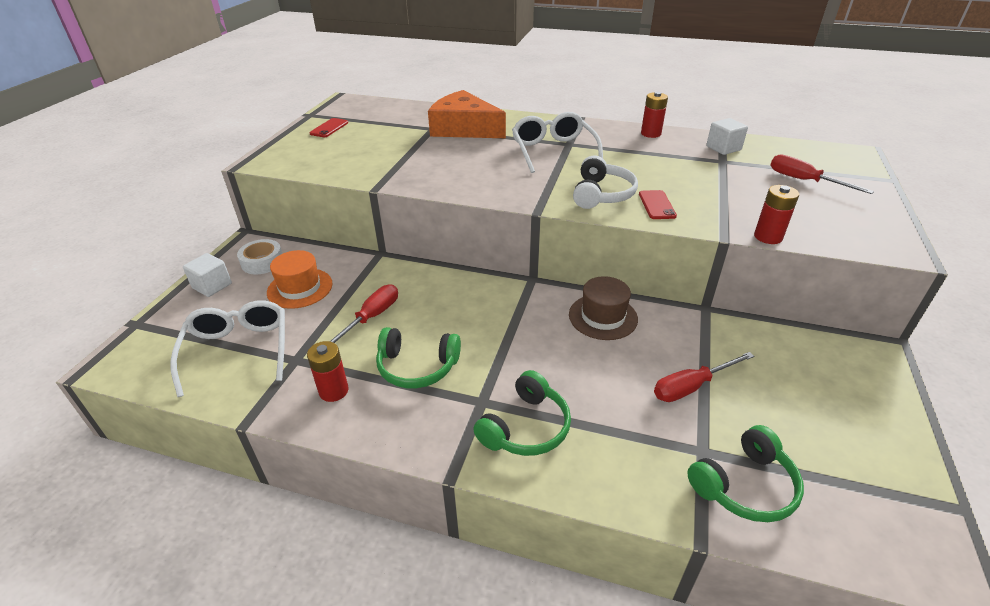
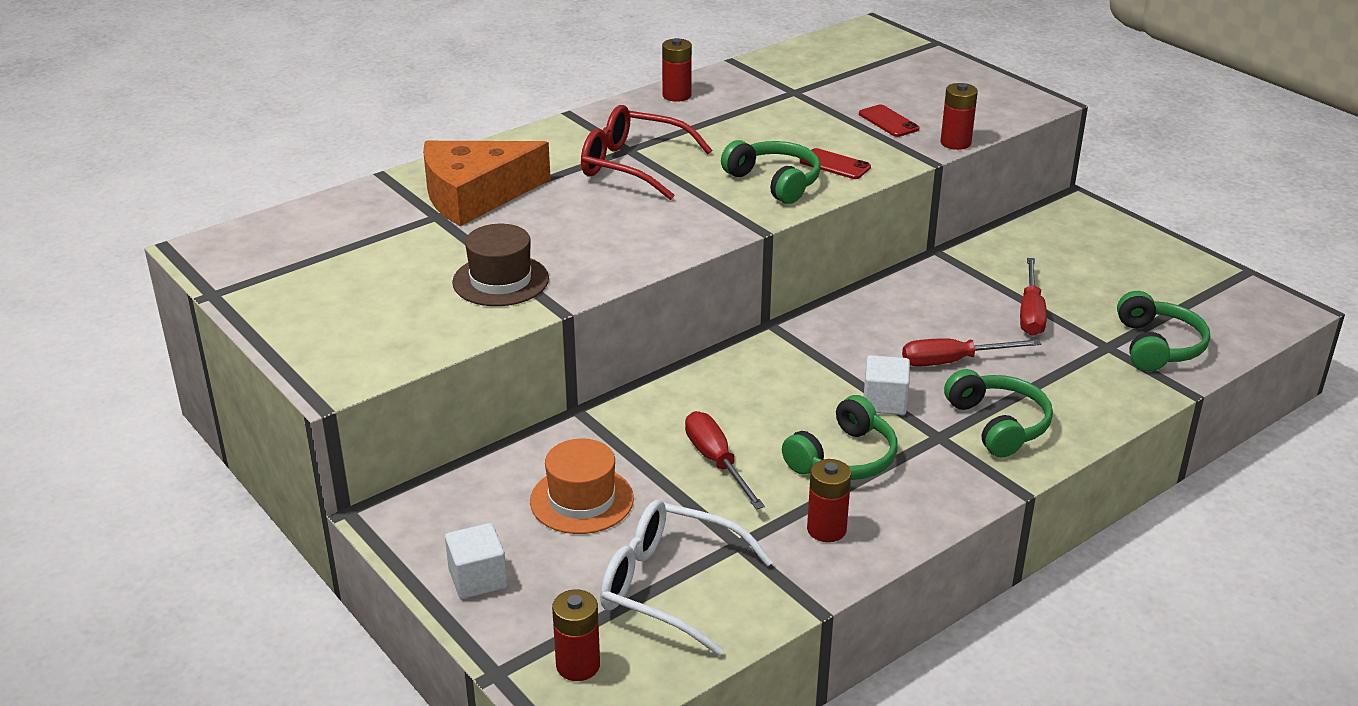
camera: 55 degrees left, 5 degrees down
(152, 348) = (578, 665): none -> red battery
(262, 262) = (469, 517): white tape -> none
(329, 128) = (299, 292): red phone -> red phone (888, 121)
(553, 151) = (633, 166): white glasses -> red glasses
(601, 194) = (774, 182): white headphones -> green headphones
(603, 317) = (885, 311): brown hat -> brown hat (500, 280)
(723, 148) = (768, 78): white cube -> white cube (884, 402)
(804, 180) = (885, 77): red screwdriver -> red screwdriver (953, 361)

